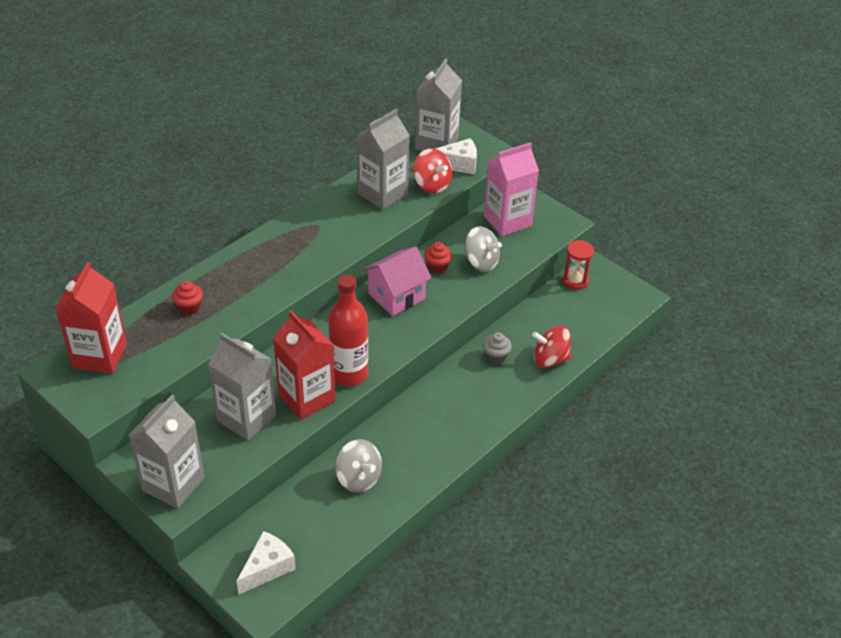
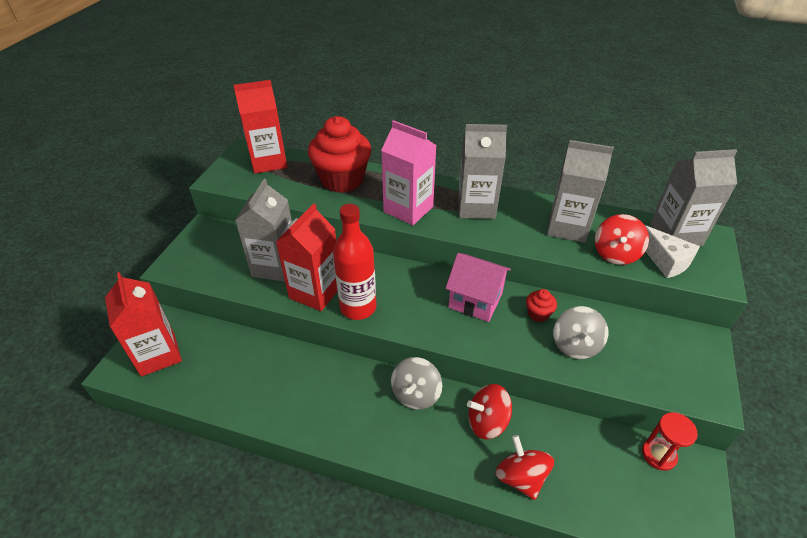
camera: 65 degrees right, 0 degrees up
(173, 484) = (191, 256): grey carton -> grey carton (476, 207)
(189, 307) = (342, 180): red cupcake -> red cupcake, size x2.38
(267, 568) = (158, 354): white cheese -> red carton
(358, 478) = (275, 375): grey spinning top -> grey spinning top (416, 394)
(496, 356) = (487, 422): grey cupcake -> red spinning top
(507, 221) = (656, 343): pink carton -> pink carton (408, 209)

